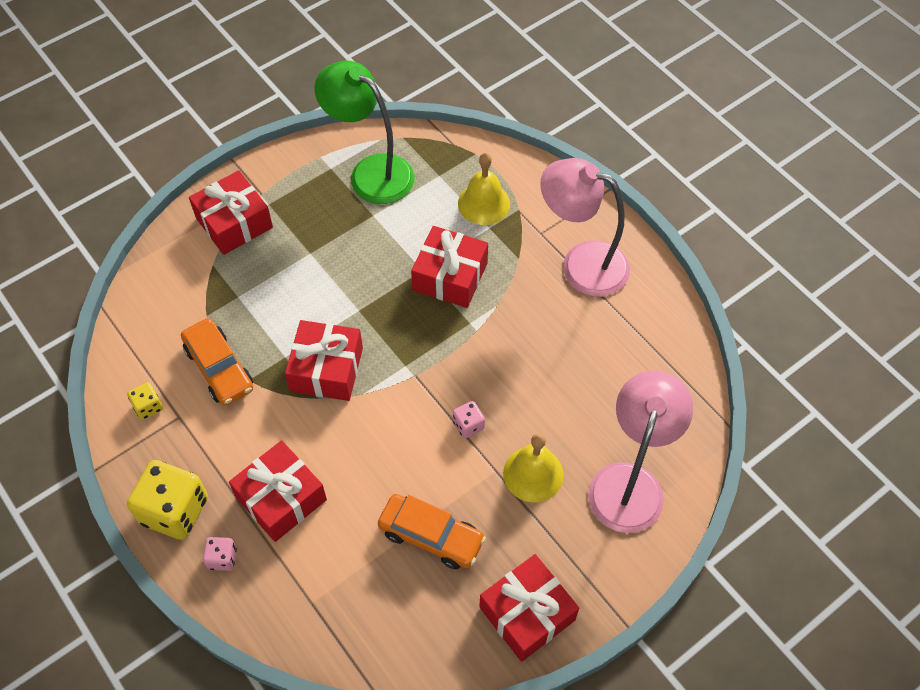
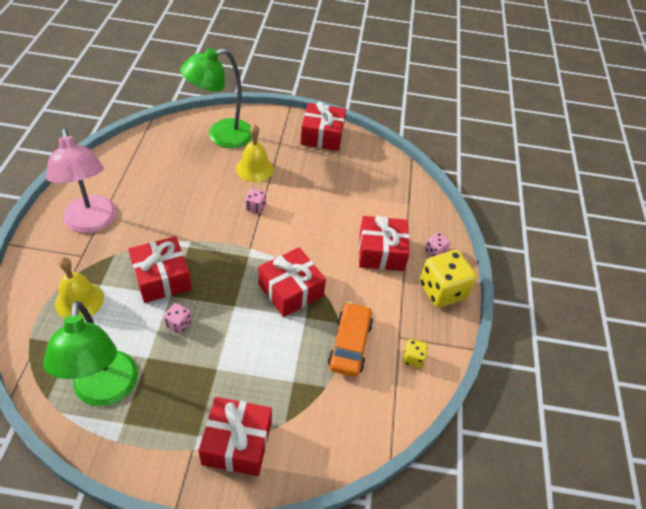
camera: 140 degrees left, 10 degrees down
(384, 256) = (178, 324): none -> pink dice
(431, 536) = (328, 184): orange car -> none
(630, 482) = (221, 136): pink lamp -> green lamp

